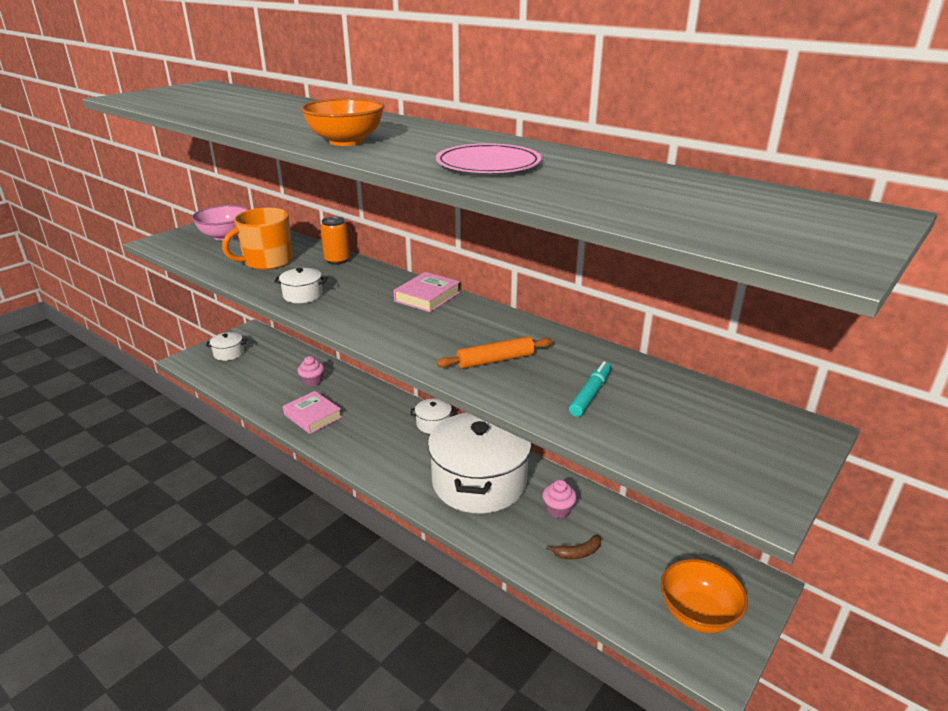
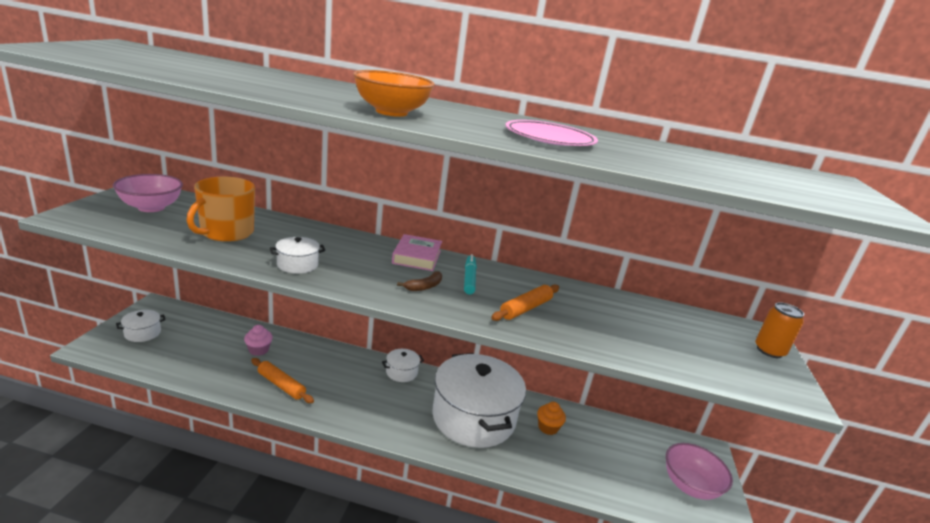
camera: 30 degrees left, 5 degrees down
(313, 416) = (281, 385): pink book -> orange rolling pin
(337, 260) = (300, 227): orange can -> orange can (769, 351)
(558, 510) = (548, 427): pink cupcake -> orange cupcake
(578, 553) = (585, 460): brown banana -> brown banana (424, 286)
(590, 394) = (618, 328): turquoise marker -> turquoise marker (469, 278)
(697, 614) = (689, 486): orange bowl -> pink bowl

